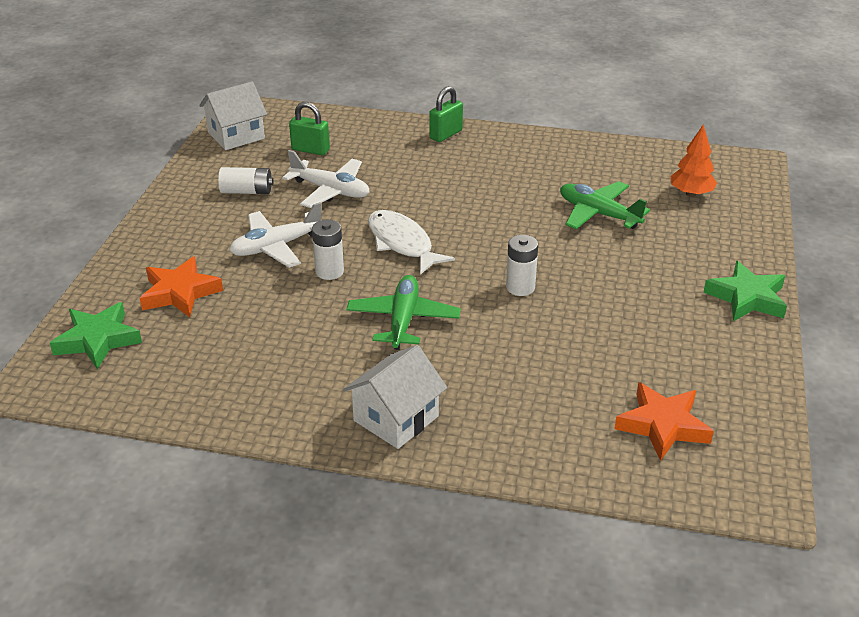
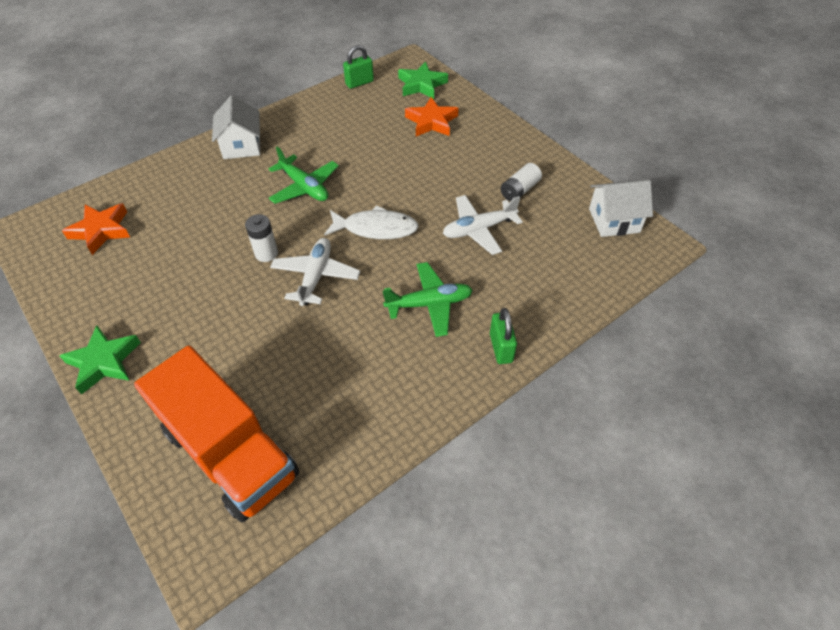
camera: 130 degrees right, 15 degrees up
(236, 135) = (614, 220): white house -> white house turned 75 degrees clockwise
(276, 247) = (436, 174): white plane -> white plane (316, 276)
(310, 150) = (552, 249): green padlock -> green padlock (359, 83)
(329, 271) = (384, 182): white battery -> none
(598, 214) = (283, 359): green plane -> green plane (429, 304)
(691, 193) = (230, 453): orange tree -> orange truck

